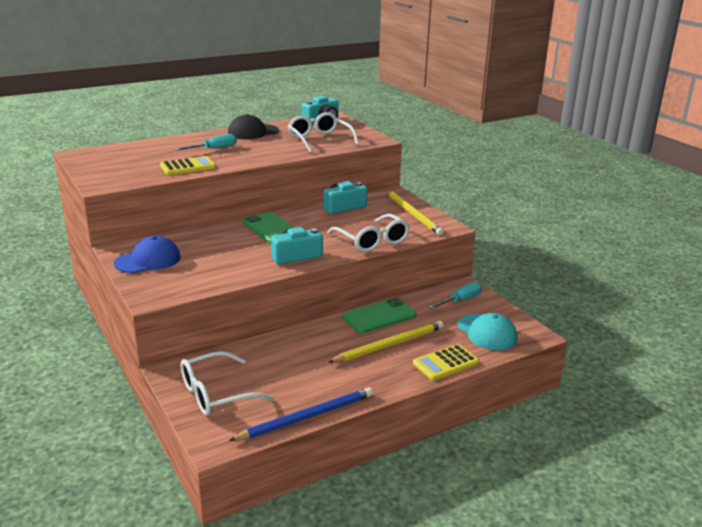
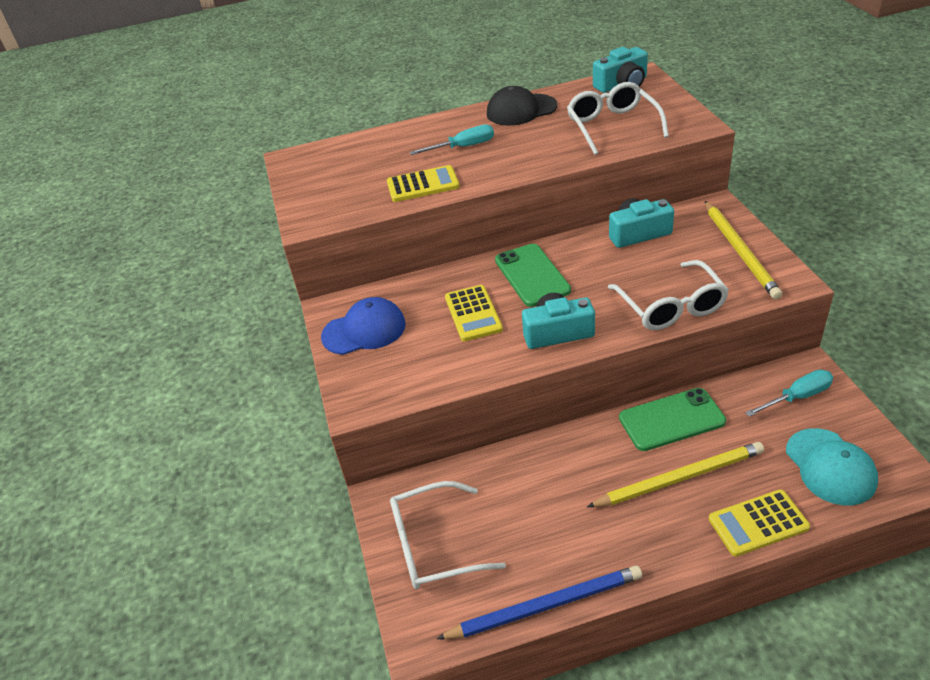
camera: 20 degrees right, 15 degrees up
(231, 249) = (473, 313): none -> yellow calculator

